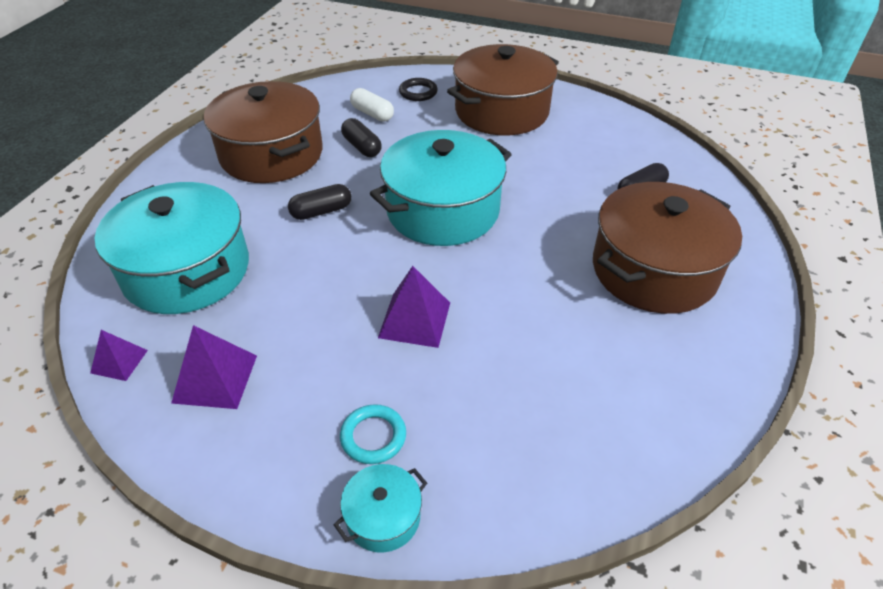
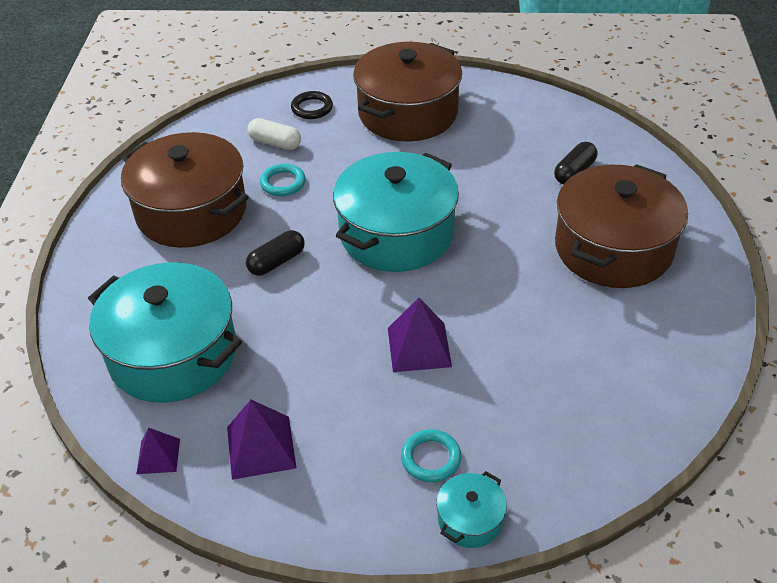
camera: 15 degrees left, 0 degrees up
(362, 147) = (283, 183): black capsule -> turquoise ring

